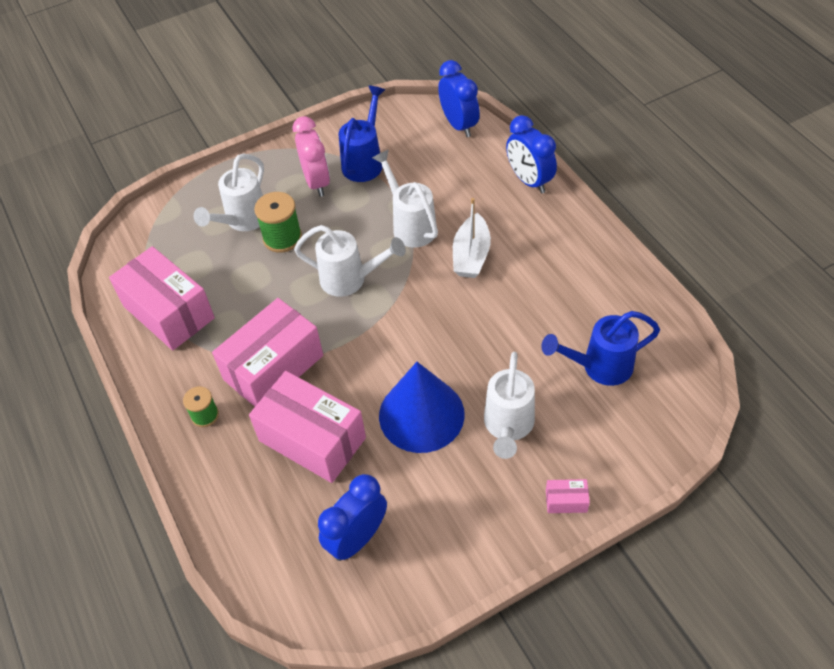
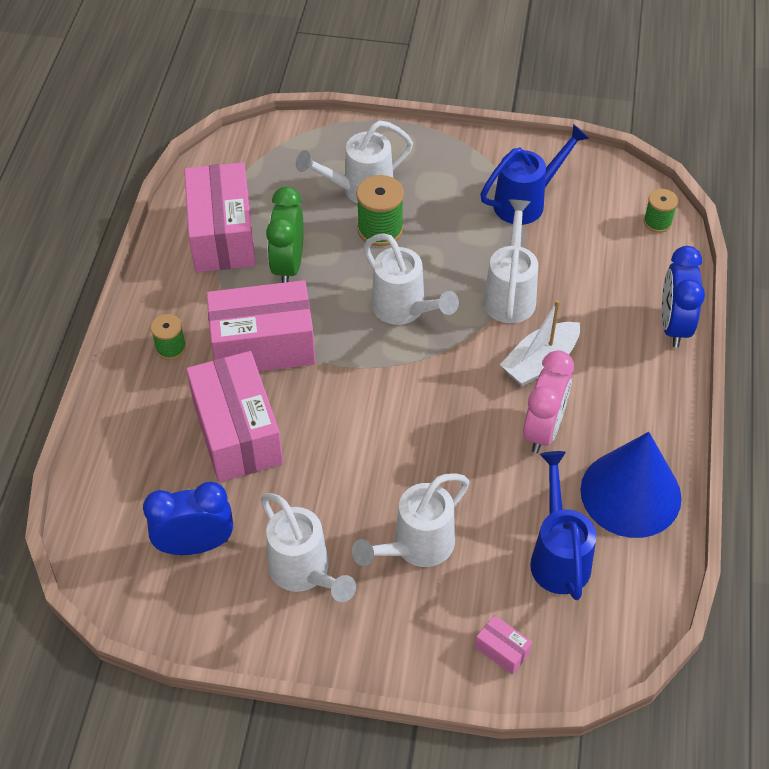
camera: 35 degrees right, 0 degrees up
(239, 302) = (288, 265): none -> green clock
(317, 182) = (461, 194): pink clock -> pink clock (543, 429)
(421, 414) = (350, 479): blue cone -> blue cone (630, 493)
(452, 499) = (304, 573): none -> white watering can
(459, 125) = (657, 222): blue clock -> green spool
(566, 501) = (402, 652): pink box -> pink box (502, 650)
(599, 367) = (558, 555): blue watering can -> blue watering can turned 60 degrees clockwise

